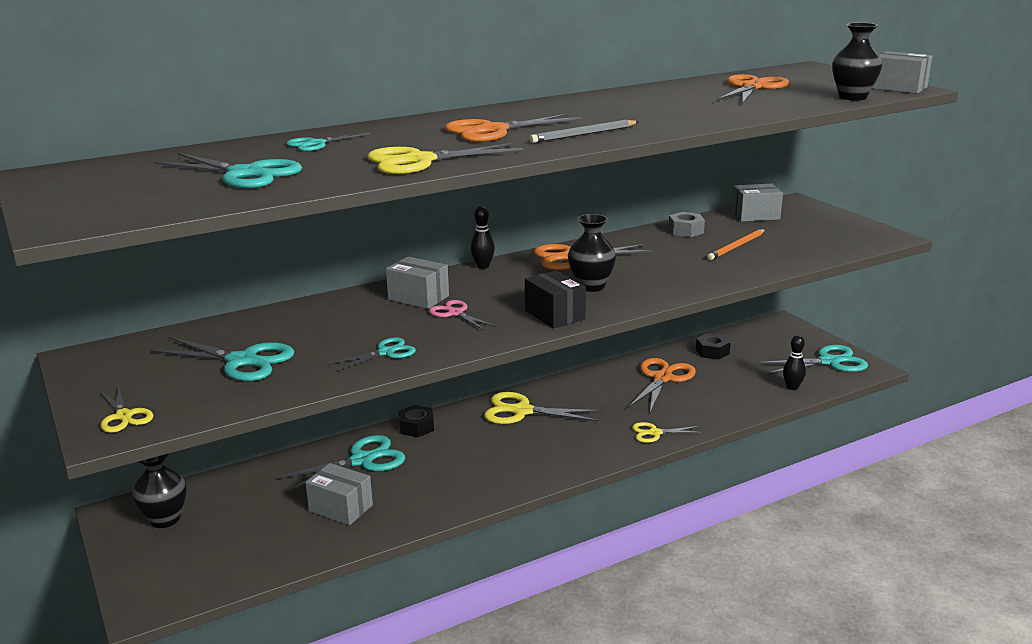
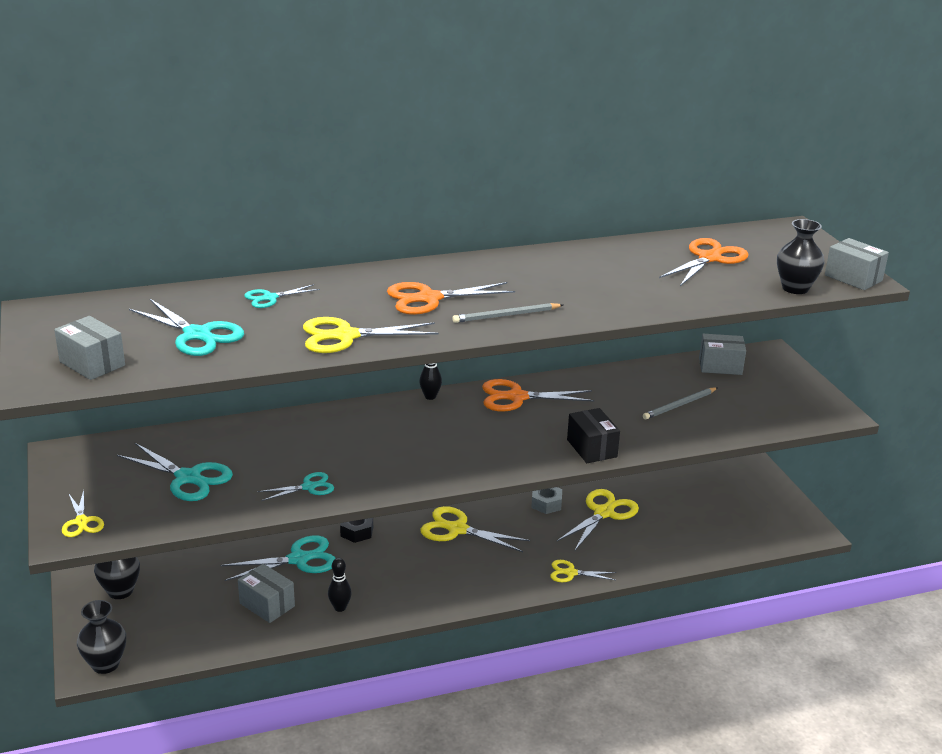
camera: 10 degrees right, 5 degrees up
(418, 298) = (358, 427): grey box -> grey box (92, 363)
(455, 313) = (383, 450): pink scissors -> none
(554, 315) = (470, 466): black box -> black box (591, 448)
(591, 286) = (518, 436): black vase -> black vase (105, 664)
(662, 378) = (604, 513): orange scissors -> yellow scissors
(686, 231) = (641, 377): grey nut -> grey nut (546, 504)
(712, 352) = (665, 489): black nut -> none
(736, 246) = (679, 405): orange pencil -> grey pencil
(792, 387) = (725, 543): black bowling pin -> black bowling pin (340, 608)
(829, 362) = (776, 519): turquoise scissors -> none

